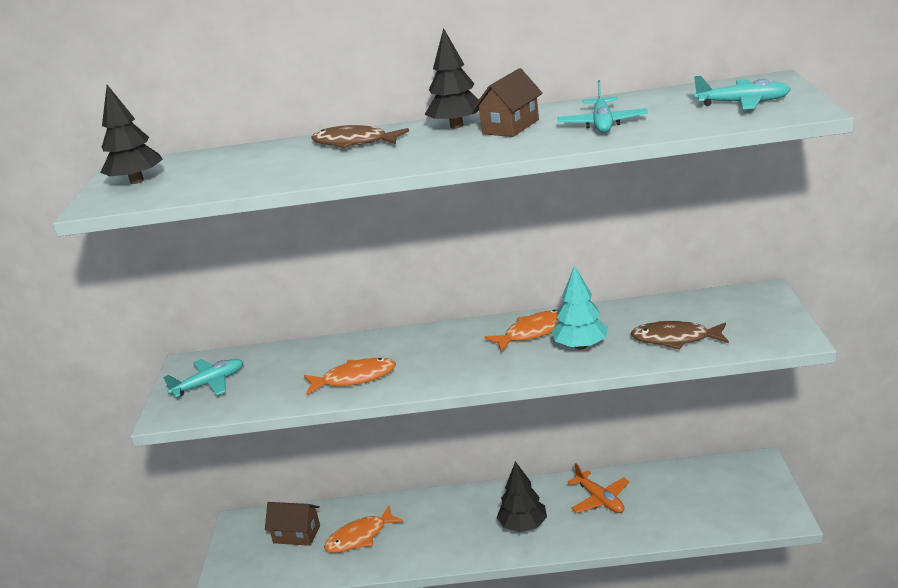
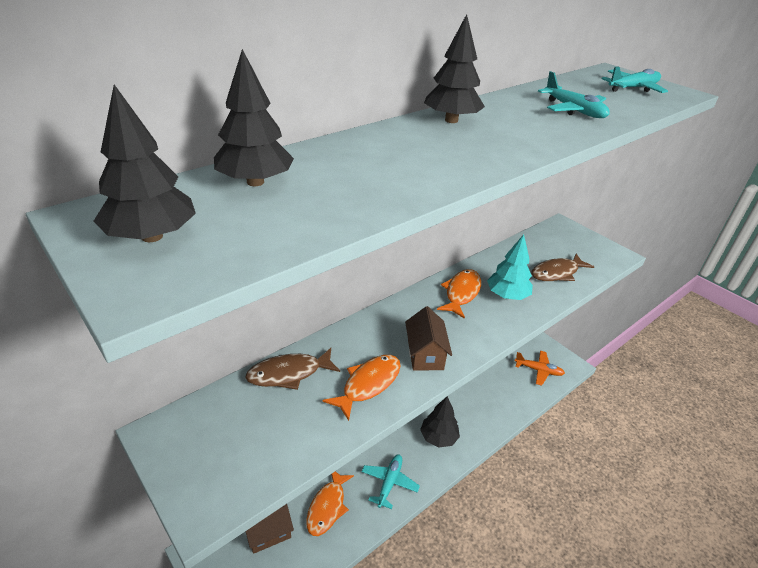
camera: 45 degrees left, 10 degrees up
(209, 384) = (216, 448): turquoise plane -> turquoise plane (389, 483)
(234, 158) = (255, 182): none -> black tree
(354, 143) = (379, 147): brown fish -> brown fish (289, 374)
(510, 127) = (504, 118): brown house -> brown house (425, 354)
(600, 499) = (467, 395): orange plane -> orange plane (538, 370)

